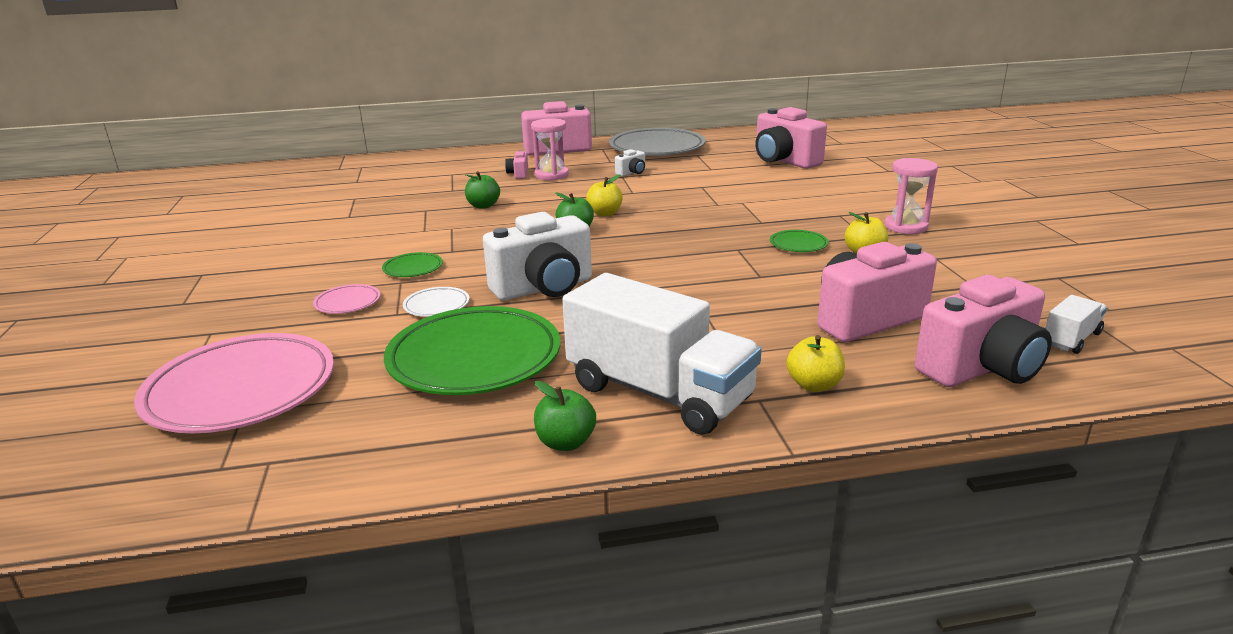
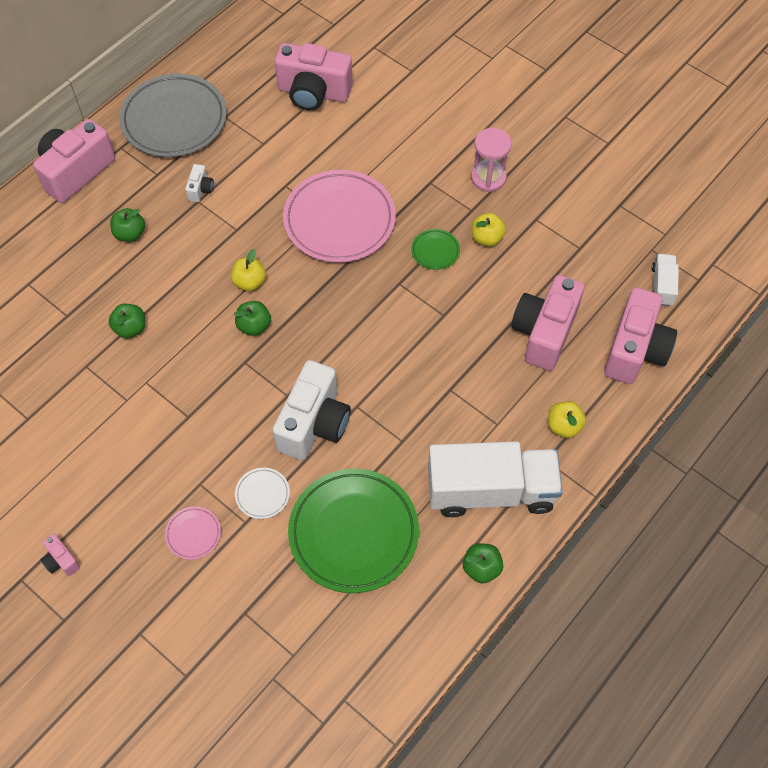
camera: 40 degrees left, 35 degrees up
(241, 390) = (246, 664): pink plate -> pink plate (339, 220)
(413, 268) = (187, 460): green plate -> none
(518, 174) = (96, 249): pink camera -> pink camera (61, 560)
(551, 175) = (130, 234): pink hourglass -> green apple

